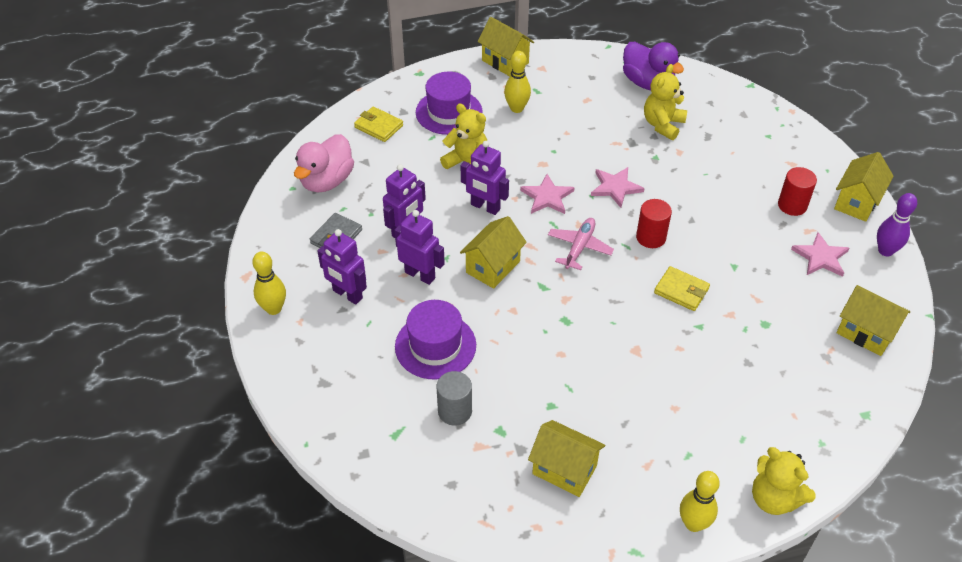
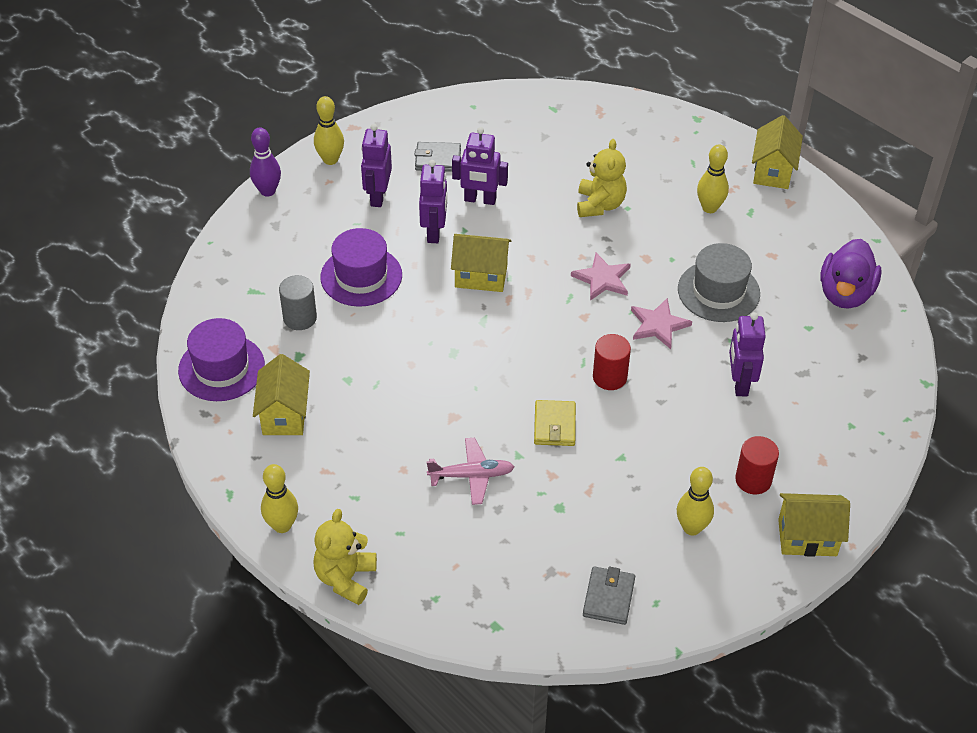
camera: 60 degrees right, 0 degrees up
(326, 181) = (499, 123): pink duck -> none
(379, 126) = (597, 124): yellow wallet -> none
(449, 112) = (660, 162): purple hat -> purple hat (221, 368)
(485, 207) = (552, 240): purple robot -> purple robot (739, 383)
(579, 247) = (553, 328): pink plane -> pink plane (471, 475)
(603, 142) = (718, 291): none -> grey hat
(663, 125) = (787, 329): yellow teddy bear -> none
(820, 257) = (692, 528): pink star -> yellow bowling pin
(865, 333) = (609, 597): yellow house -> grey wallet
(885, 251) = (748, 585): purple bowling pin -> purple bowling pin (267, 191)

